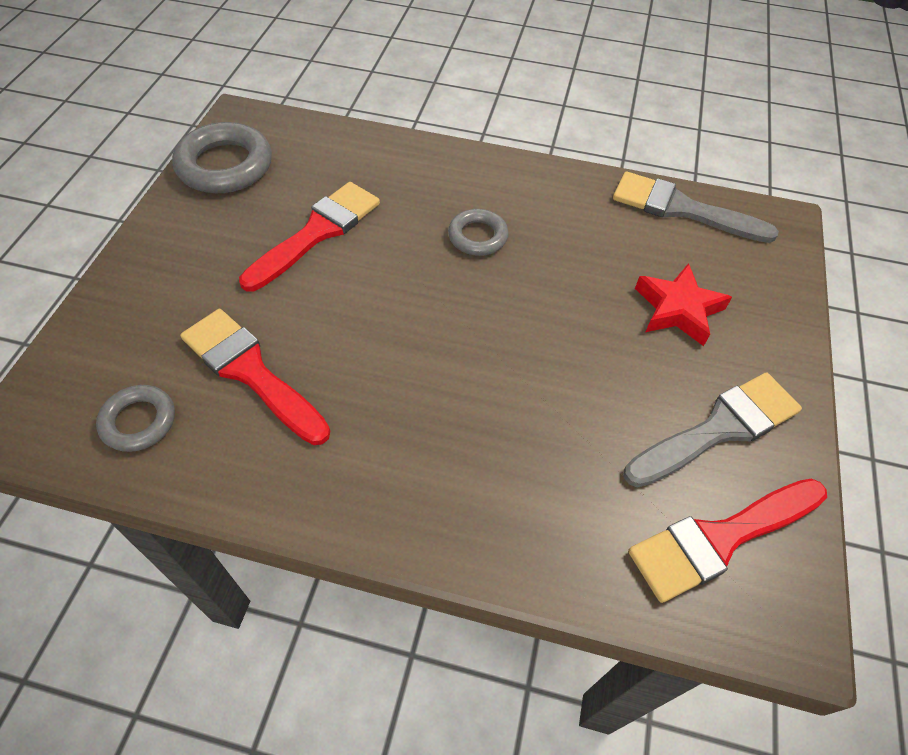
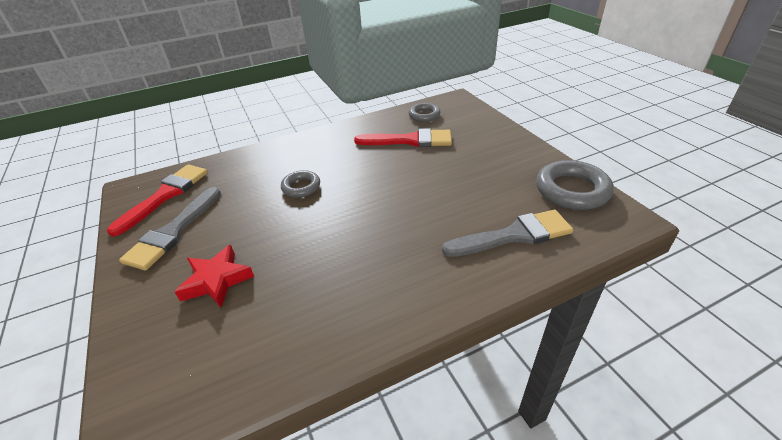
camera: 145 degrees right, 15 degrees down
(317, 232) = (468, 192): red brush -> none
(477, 236) = (383, 245): grey ring -> grey ring (301, 187)
(681, 209) = (243, 375): grey brush -> grey brush (514, 235)

